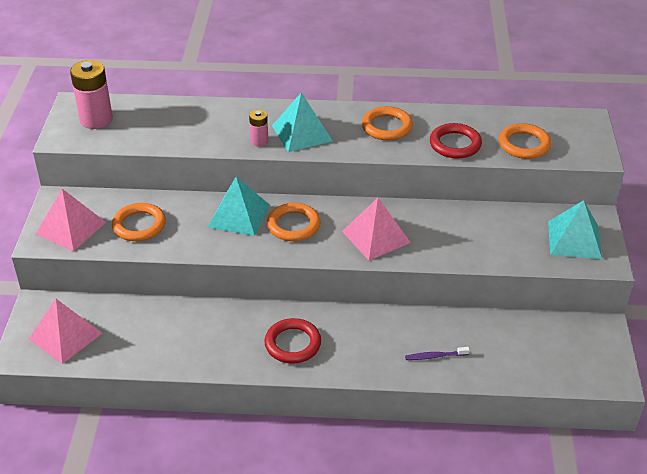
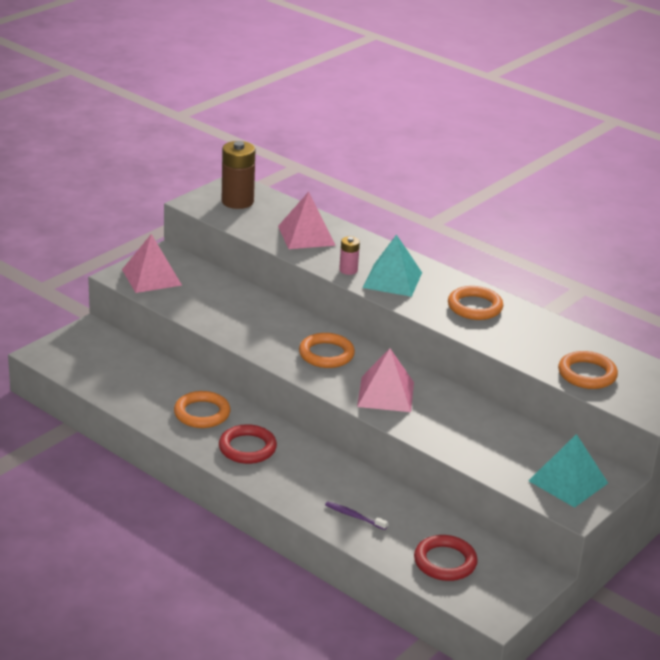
camera: 35 degrees right, 10 degrees down
(65, 336) = (85, 357): pink pyramid -> pink pyramid (306, 235)
(96, 120) = (237, 201): pink battery -> brown battery
(139, 225) = (204, 298): orange ring -> orange ring (202, 413)
(239, 215) = (290, 327): turquoise pyramid -> none
(455, 144) = (520, 345): red ring -> red ring (445, 562)

